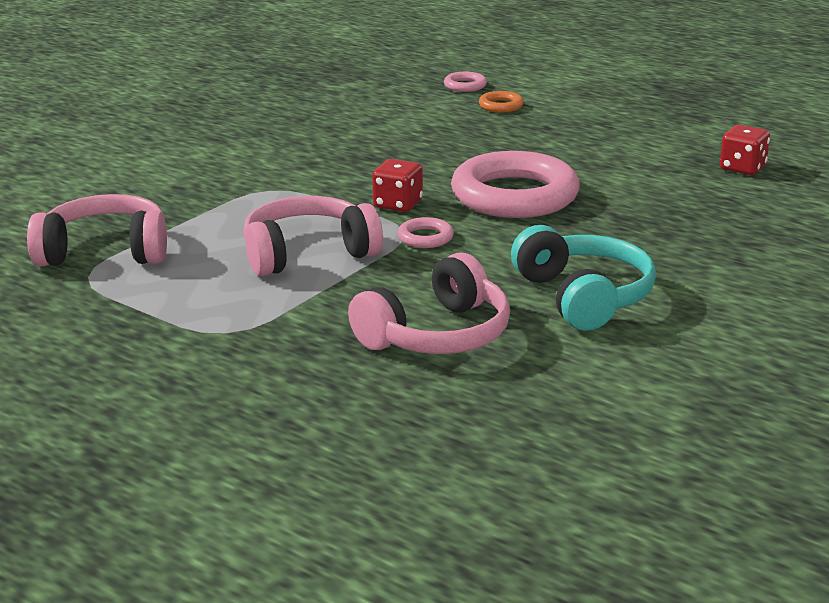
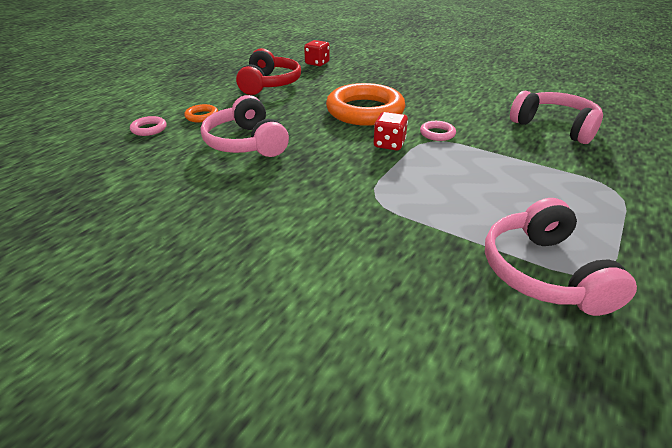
camera: 95 degrees left, 10 degrees up
(308, 253) = (483, 170): pink headphones -> pink headphones (246, 143)
(514, 195) = (365, 111): pink ring -> orange ring
(583, 297) = (485, 96): turquoise headphones -> none
(625, 136) = (269, 84): none -> red headphones

